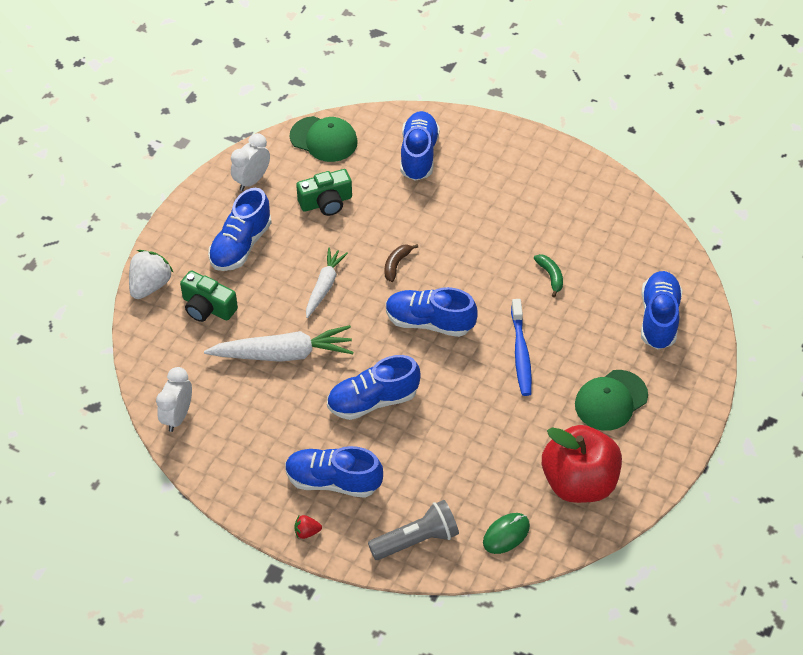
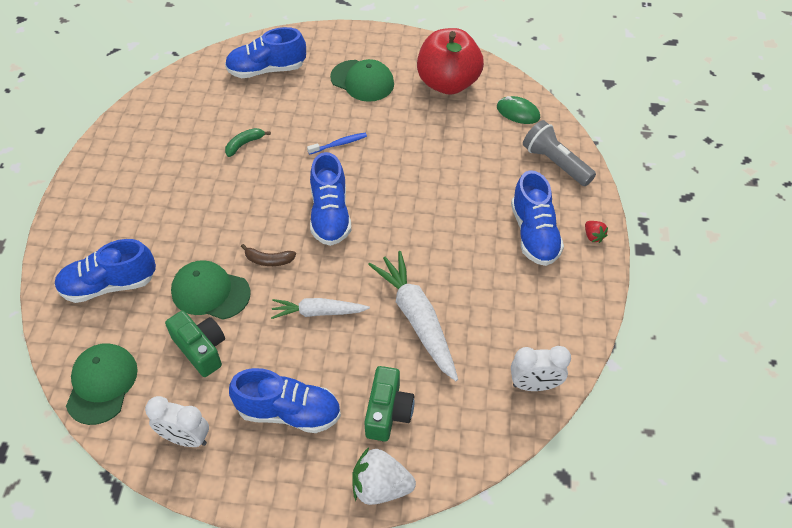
camera: 110 degrees left, 0 degrees up
(372, 400) = (437, 231): blue shoe -> none
(380, 218) = (210, 292): none -> green cap
(521, 353) = (339, 144): blue toothbrush -> blue toothbrush, size x0.61

